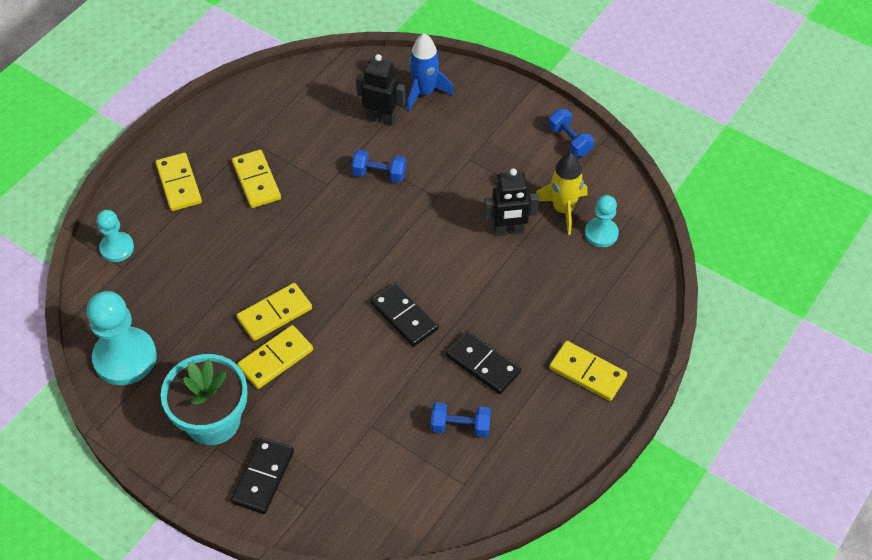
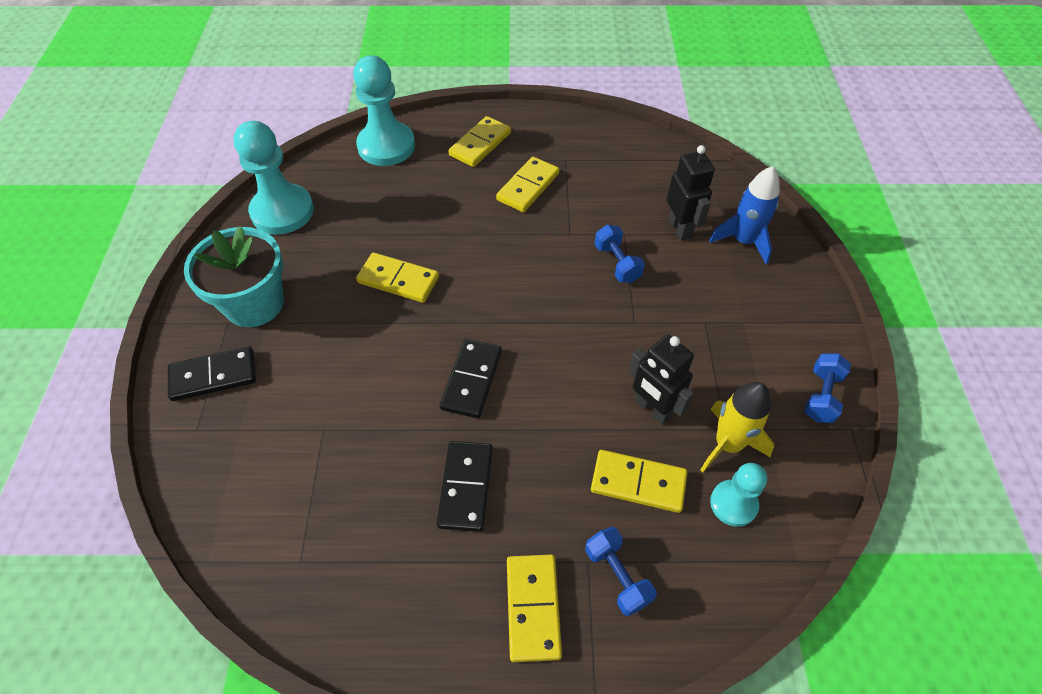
camera: 55 degrees right, 0 degrees up
(117, 248) = (386, 146): turquoise pawn -> turquoise pawn, size x1.76
(276, 359) = (350, 309): yellow domino -> yellow domino (638, 483)
(460, 426) = (372, 513): blue dumbbell -> blue dumbbell (617, 576)

